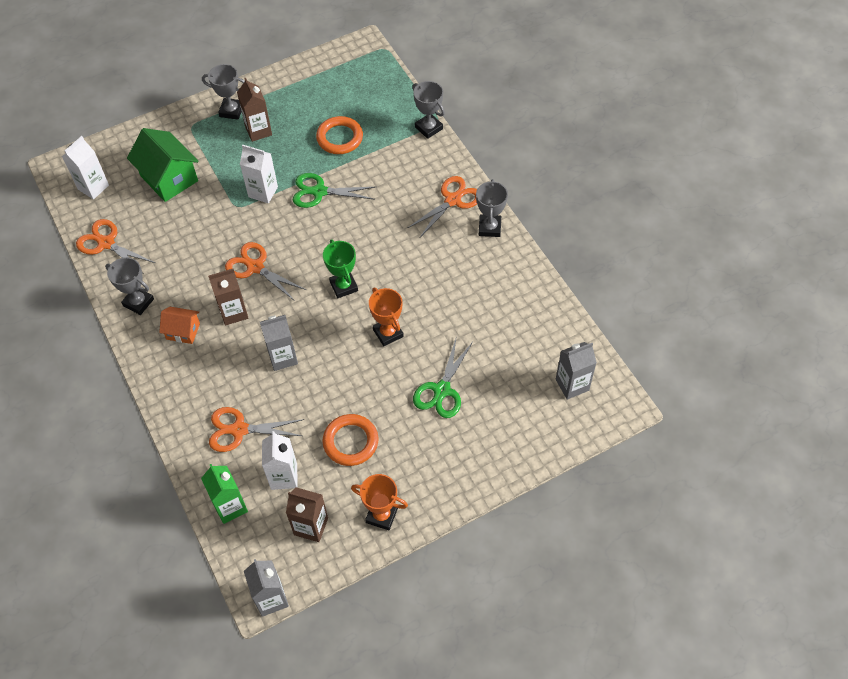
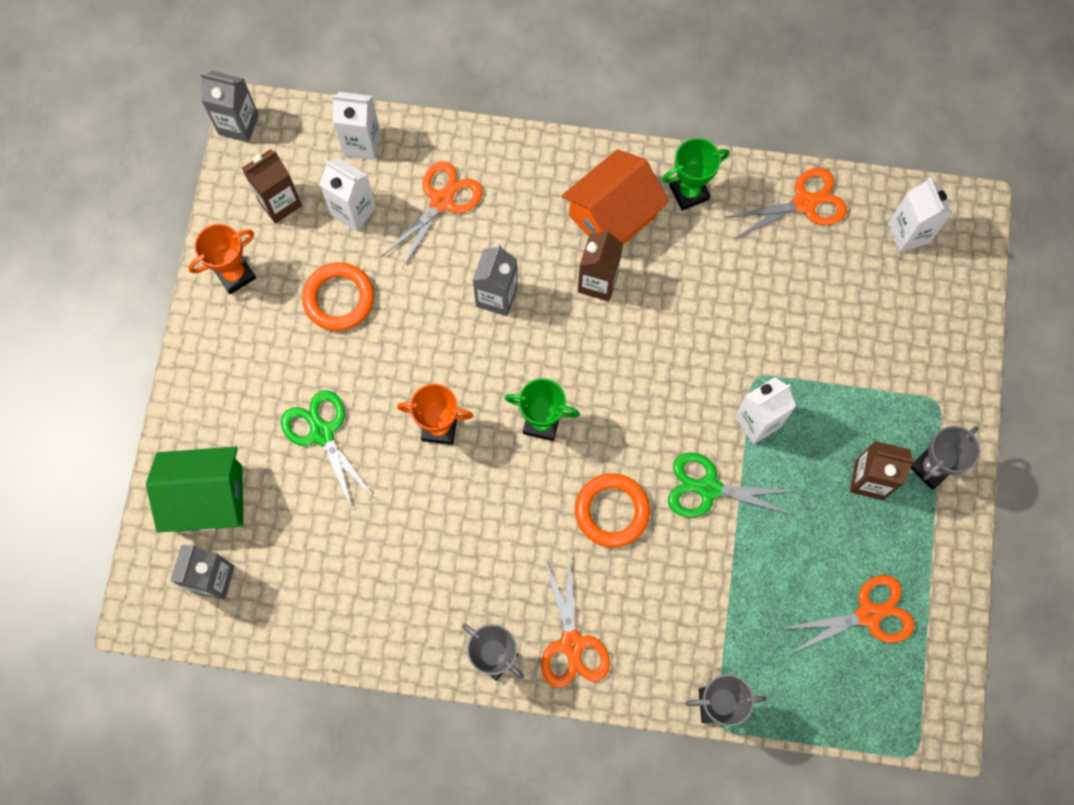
camera: 125 degrees right, 15 degrees up
(138, 302) = (689, 192): grey trophy -> green trophy
(169, 178) = (861, 325): green house -> green house (208, 498)
(183, 331) = (612, 216): orange house -> orange house, size x1.77
(230, 507) = (362, 143): green carton -> white carton
(255, 267) = (645, 342): orange scissors -> orange scissors (869, 615)
(319, 191) = (708, 488): green scissors -> green scissors turned 120 degrees counterclockwise
(339, 138) = (783, 574): orange ring -> orange ring (612, 511)

